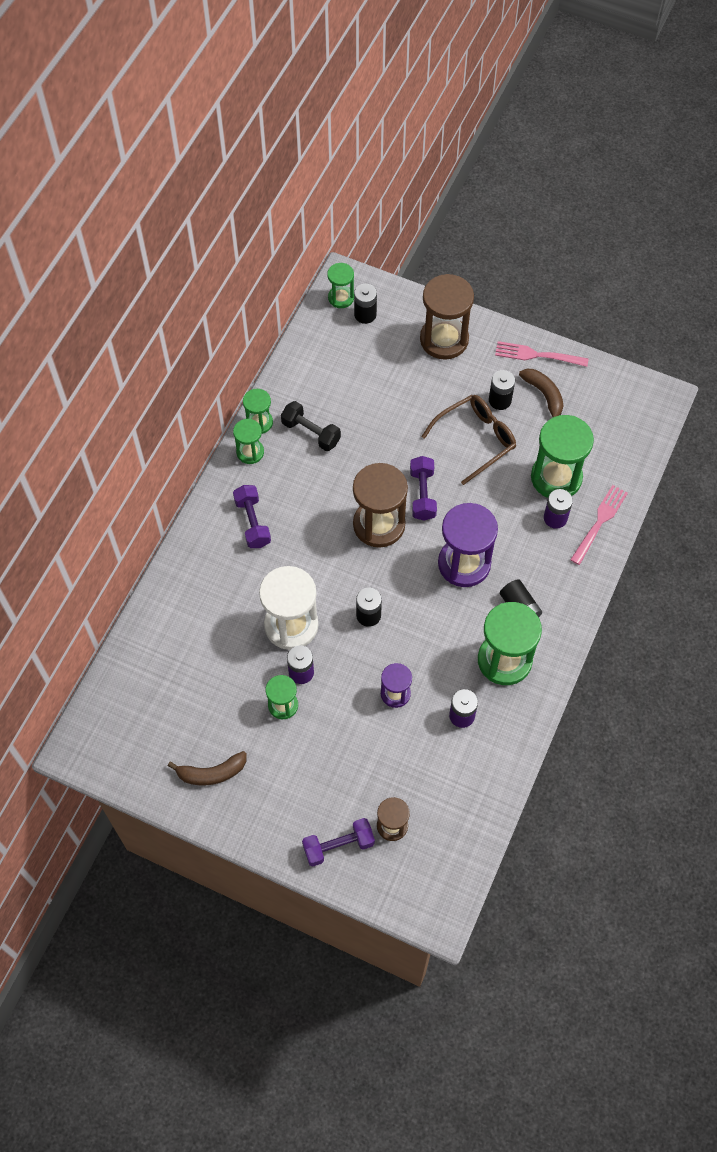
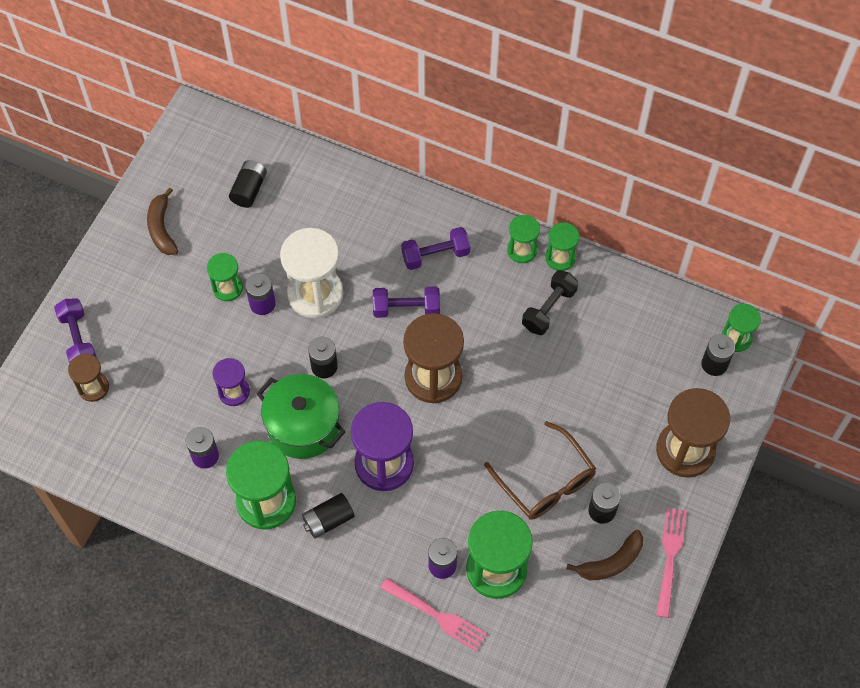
camera: 90 degrees right, 0 degrees up
(170, 691) = (249, 190): none -> black battery
(422, 494) = (472, 422): purple dumbbell -> purple dumbbell (406, 308)
(430, 631) = (303, 426): none -> green pot

